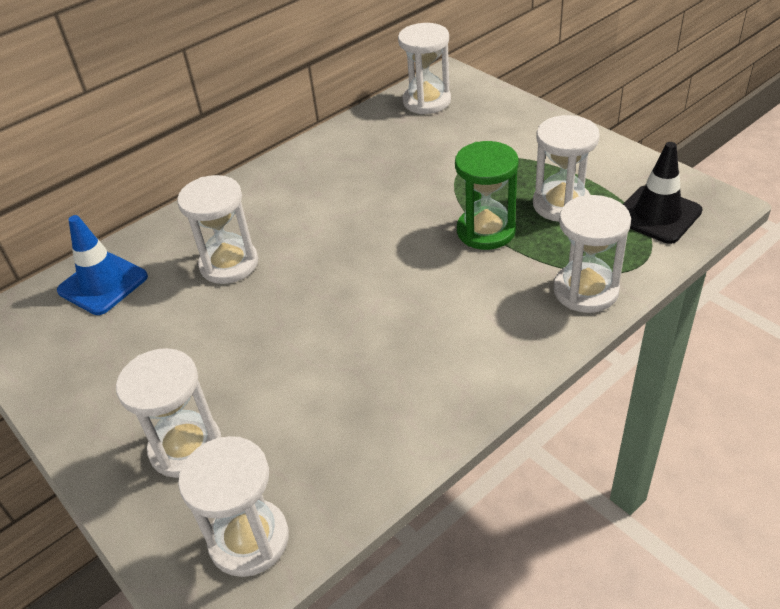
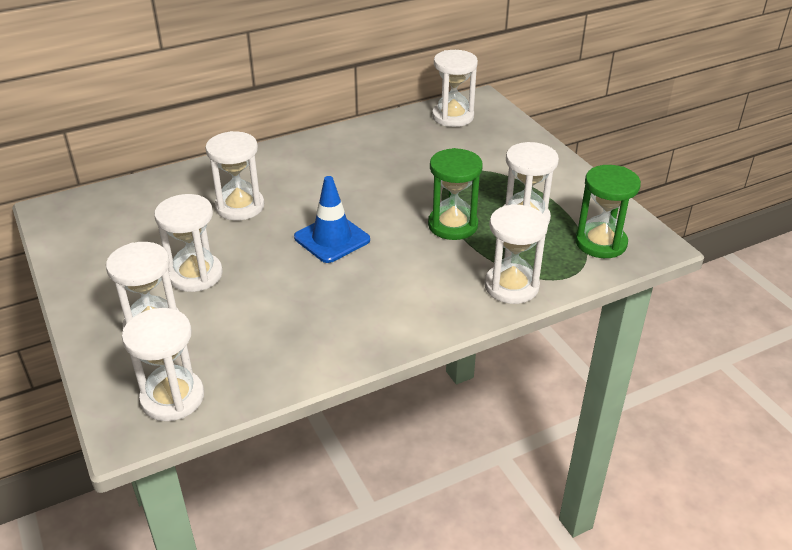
camera: 10 degrees right, 5 degrees down
(103, 284) = (139, 200): blue traffic cone -> blue traffic cone (332, 239)
(211, 365) = (195, 275): none -> white hourglass
(657, 215) = (600, 243): black traffic cone -> green hourglass

